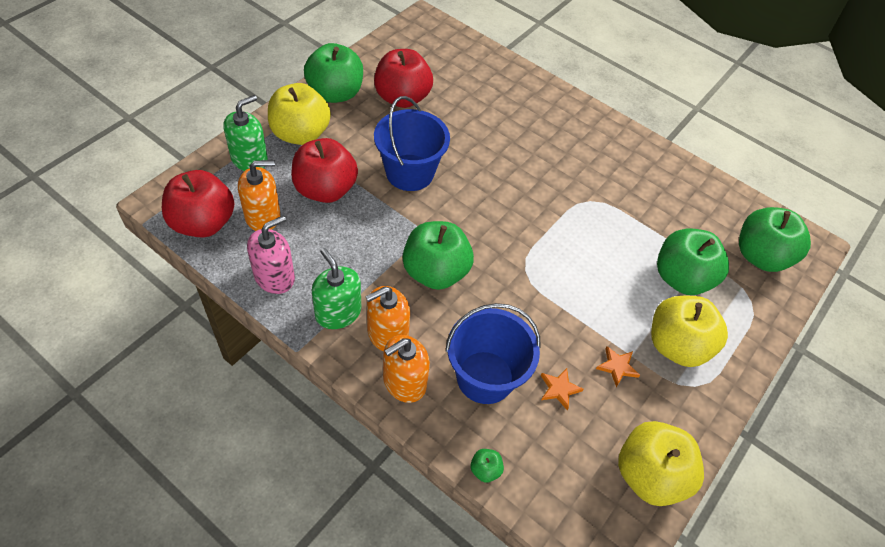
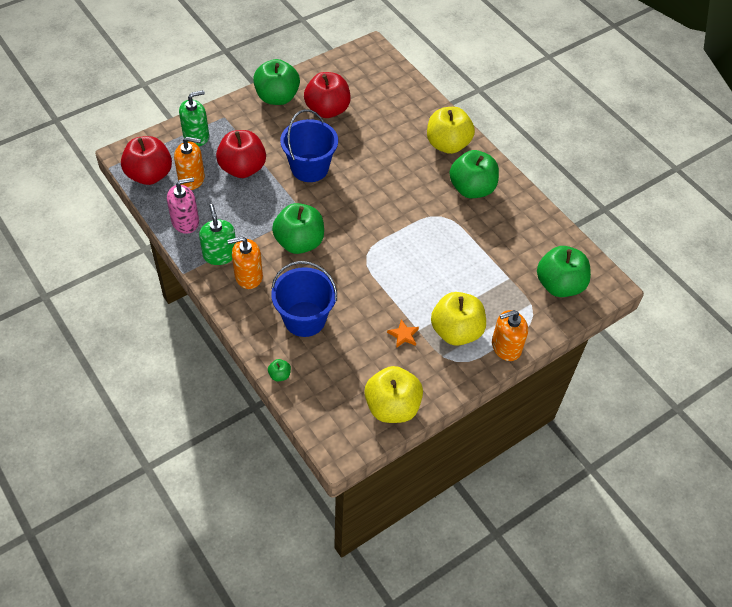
camera: 20 degrees right, 0 degrees up
(300, 134) = (239, 124): yellow apple -> yellow apple (447, 144)
(404, 382) = (247, 309): orange soap dispenser -> orange soap dispenser (506, 347)
(559, 389) = (354, 339): orange star -> none
(681, 278) = (485, 287): green apple -> green apple (472, 189)

